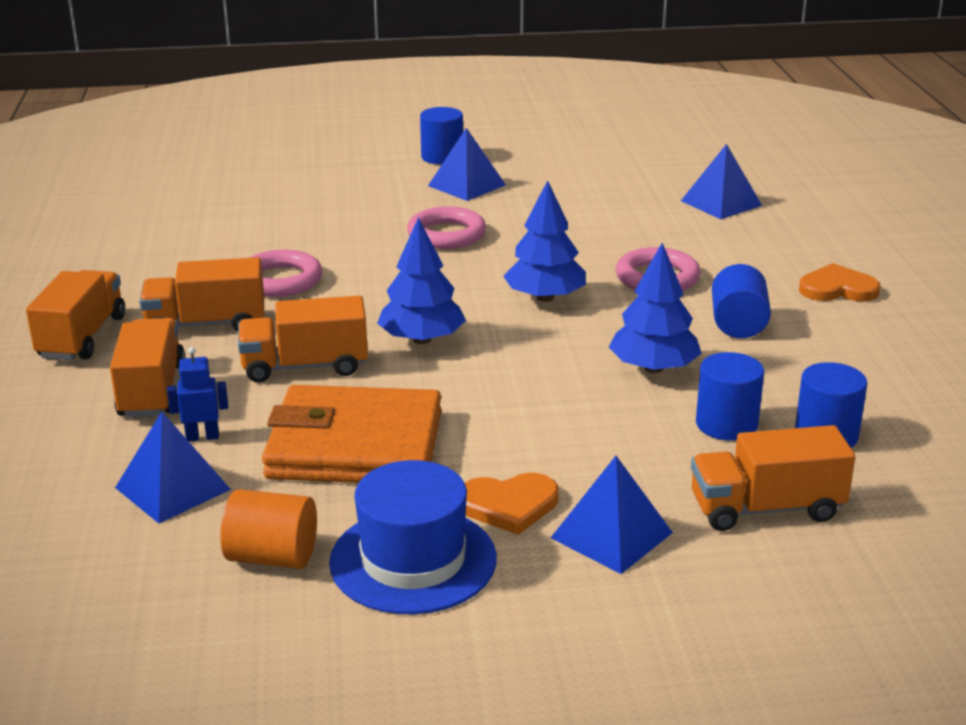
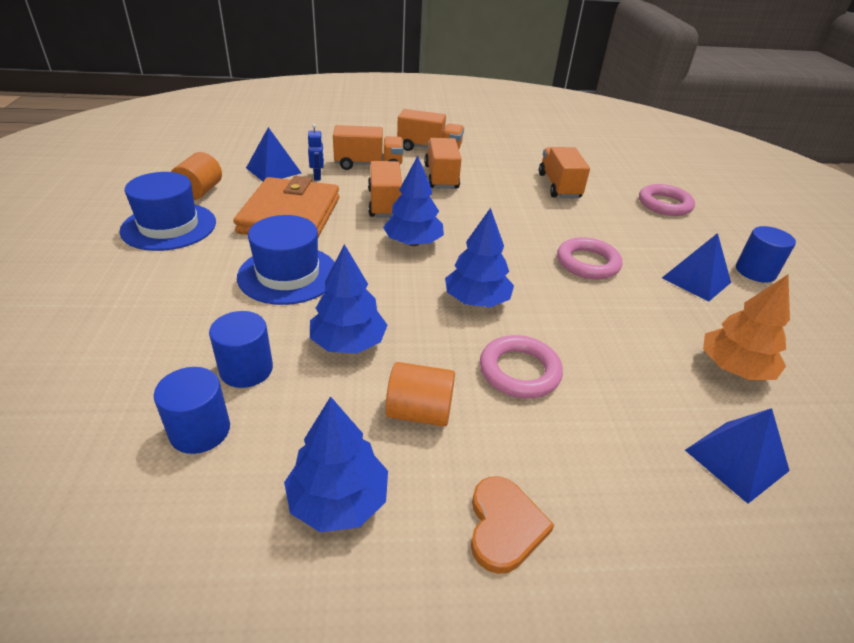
camera: 90 degrees right, 10 degrees up
(280, 280) = (499, 198): pink ring -> pink ring (664, 204)
(509, 505) = (199, 259): orange heart -> none
(528, 424) = (288, 274): none -> blue hat
(609, 188) = (734, 368): none -> orange tree
(611, 535) = (143, 293): blue pyramid -> none
(738, 325) = (419, 412): blue cylinder -> orange cylinder
(766, 509) = (122, 368): orange truck -> orange truck (559, 186)
(858, 355) = (338, 500): none -> blue tree

